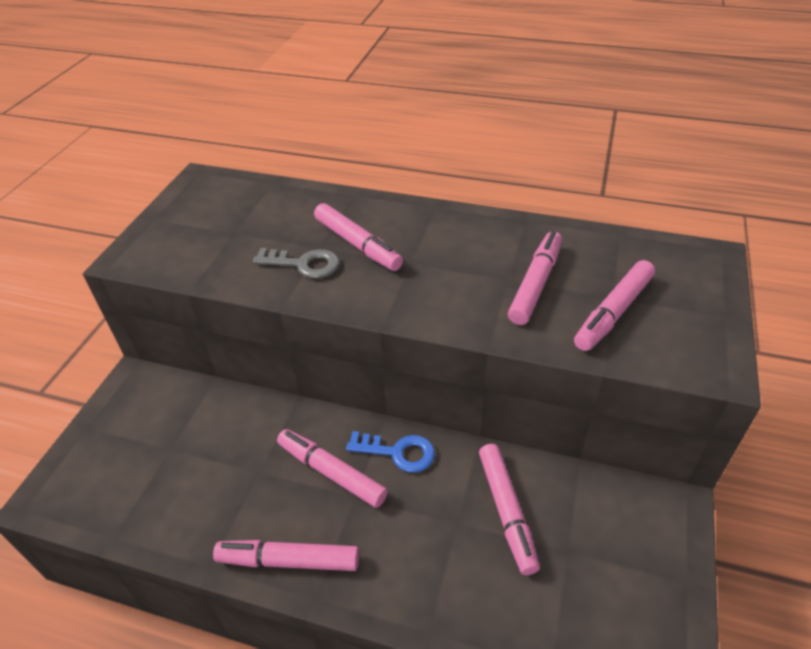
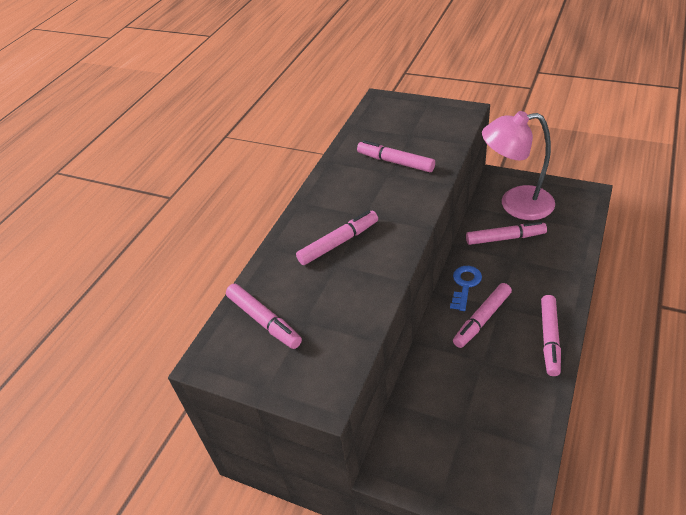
camera: 80 degrees left, 0 degrees up
(304, 264) = (357, 272): grey key -> none
(602, 533) = (515, 204): none -> pink lamp
(613, 312) = (423, 136): pink marker -> pink marker (264, 321)

